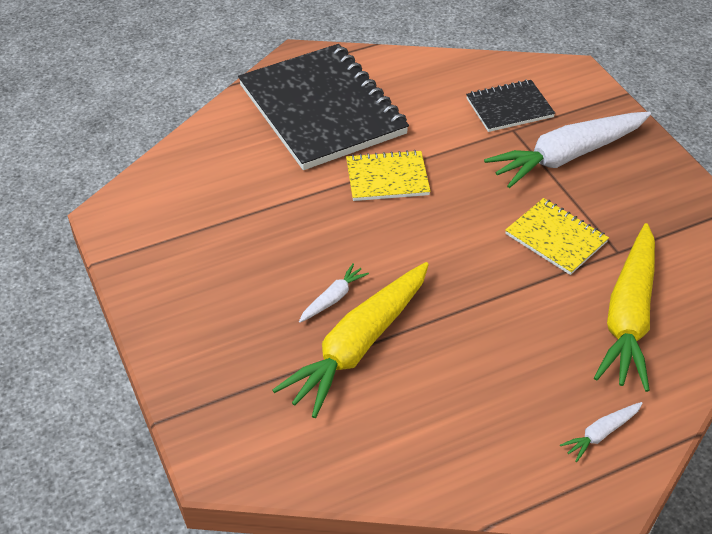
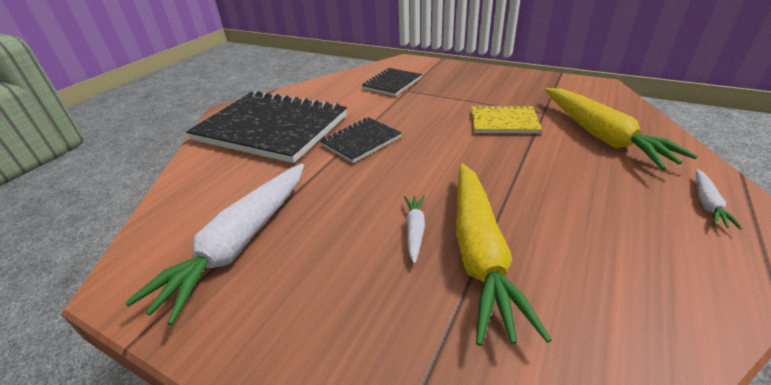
camera: 35 degrees left, 10 degrees down
(387, 178) = (361, 141): yellow notebook -> black notebook
(566, 156) = (452, 89): white carrot -> white carrot (240, 243)

